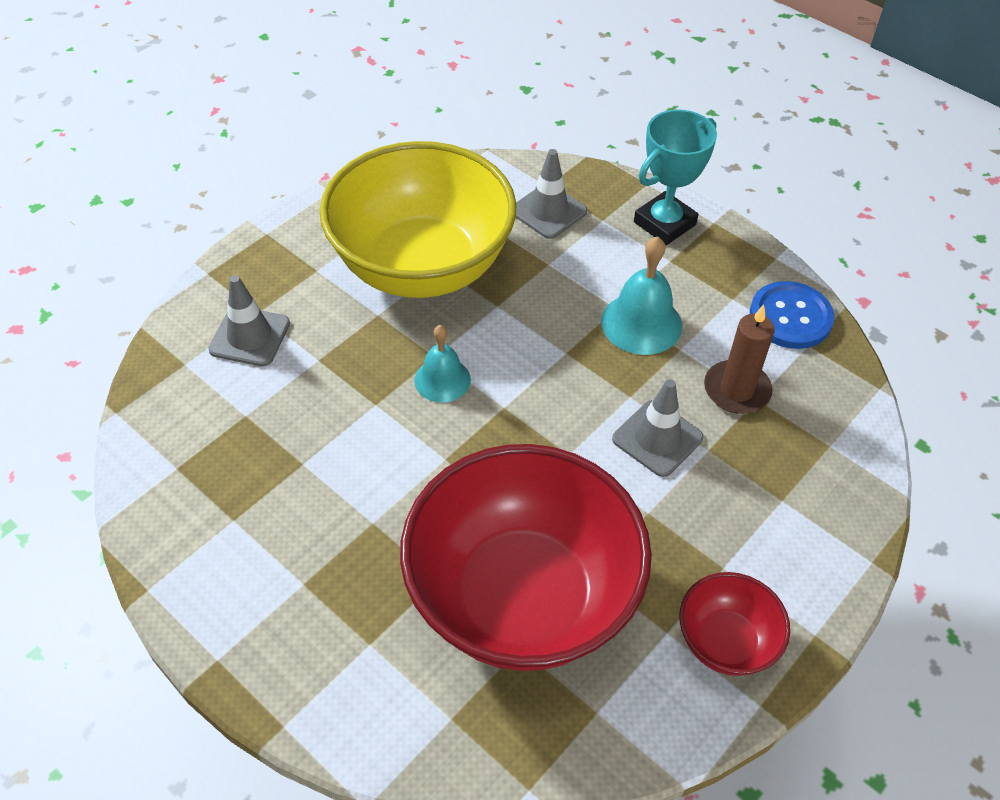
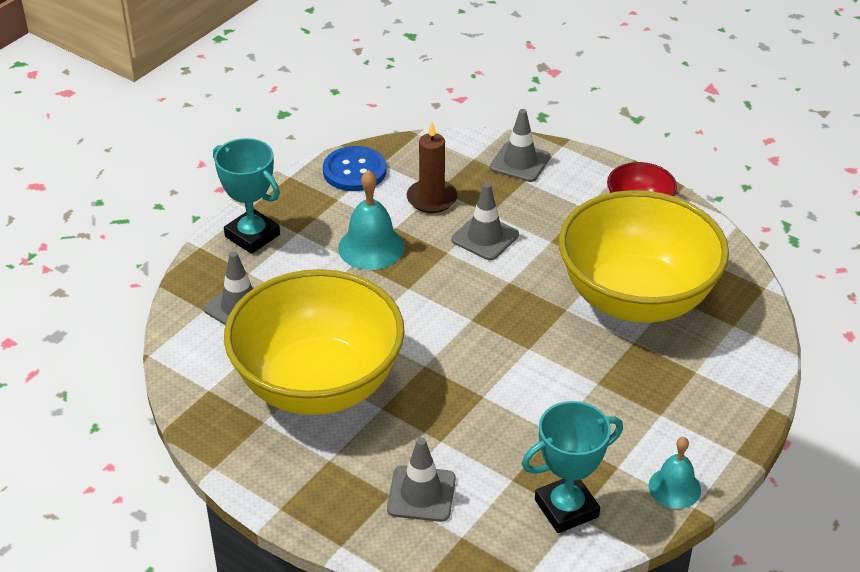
camera: 95 degrees left, 10 degrees down
(189, 459) = (566, 508): none -> turquoise trophy
(442, 380) = (450, 357): turquoise bell -> turquoise bell (674, 488)
(522, 597) = (636, 298): red bowl -> yellow bowl
(824, 500) = (520, 162): none -> grey traffic cone

